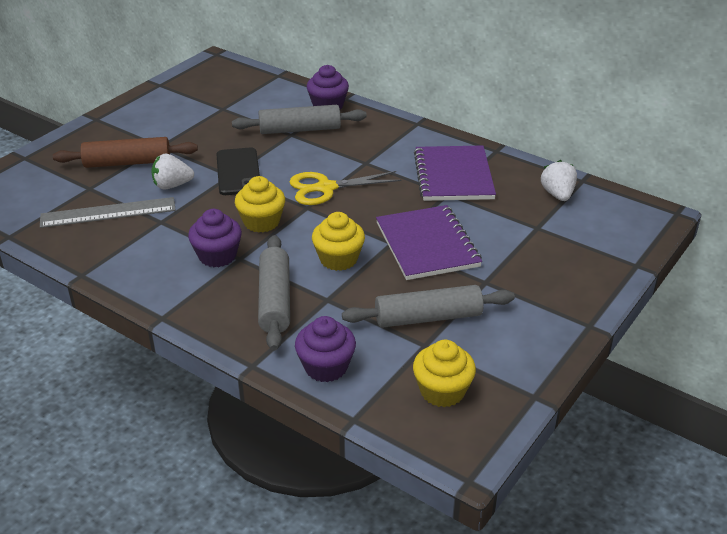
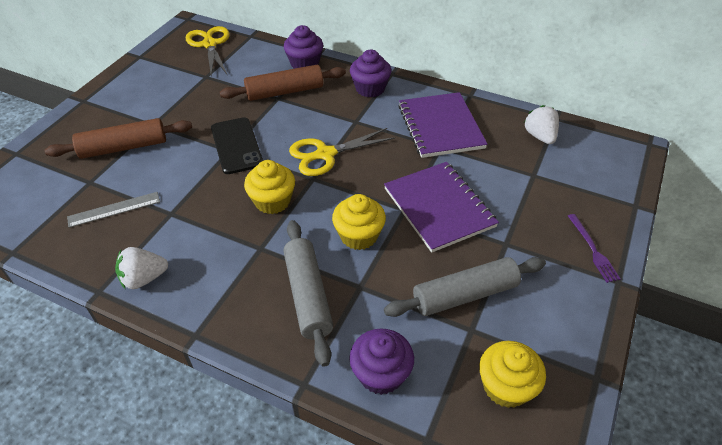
camera: 10 degrees left, 10 degrees up
(108, 213) = (114, 209): grey ruler -> grey ruler, size x0.66
(172, 185) = (174, 169): white strawberry -> white strawberry (144, 278)
(217, 256) = (237, 248): purple cupcake -> purple cupcake (370, 88)
(233, 80) = (210, 44): none -> yellow scissors
(300, 129) = (285, 92): grey rolling pin -> brown rolling pin
(574, 297) = (593, 250): none -> purple fork

